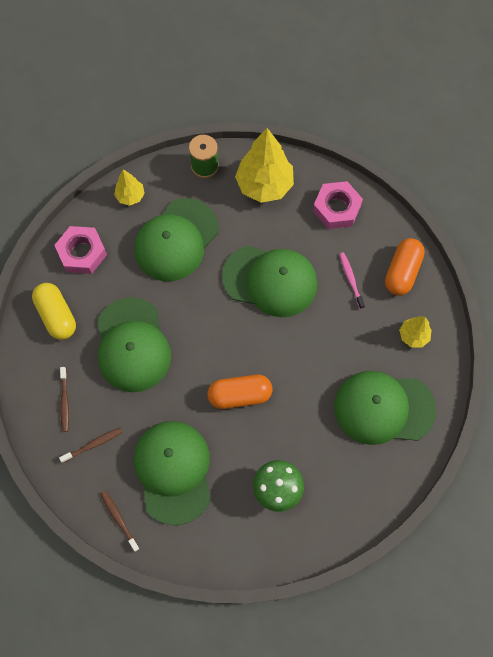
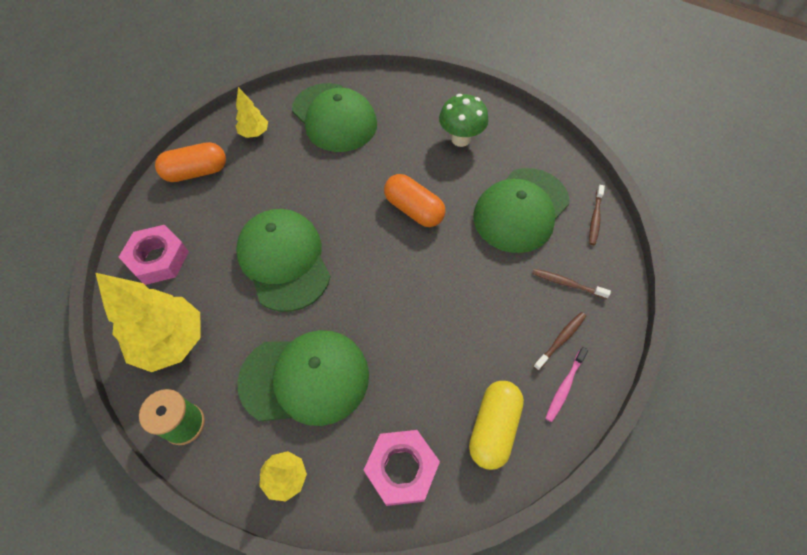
camera: 130 degrees left, 10 degrees down
(132, 345) = (452, 326): green cap -> none
(351, 279) = (233, 202): pink toothbrush -> pink toothbrush (564, 387)

